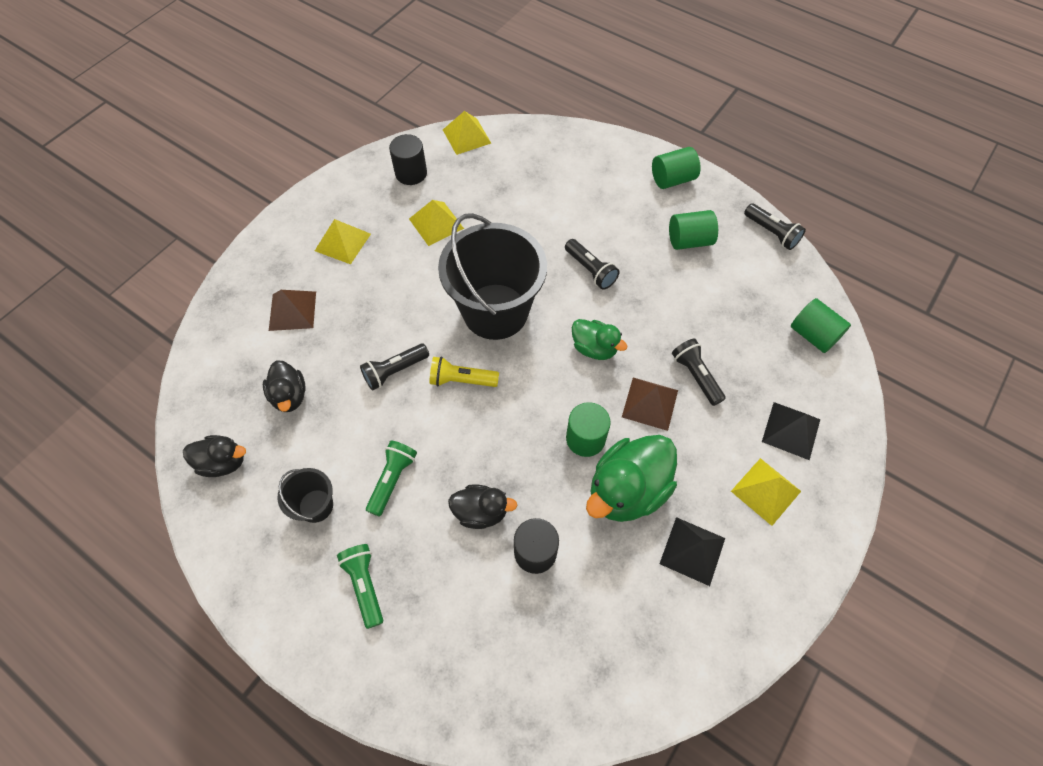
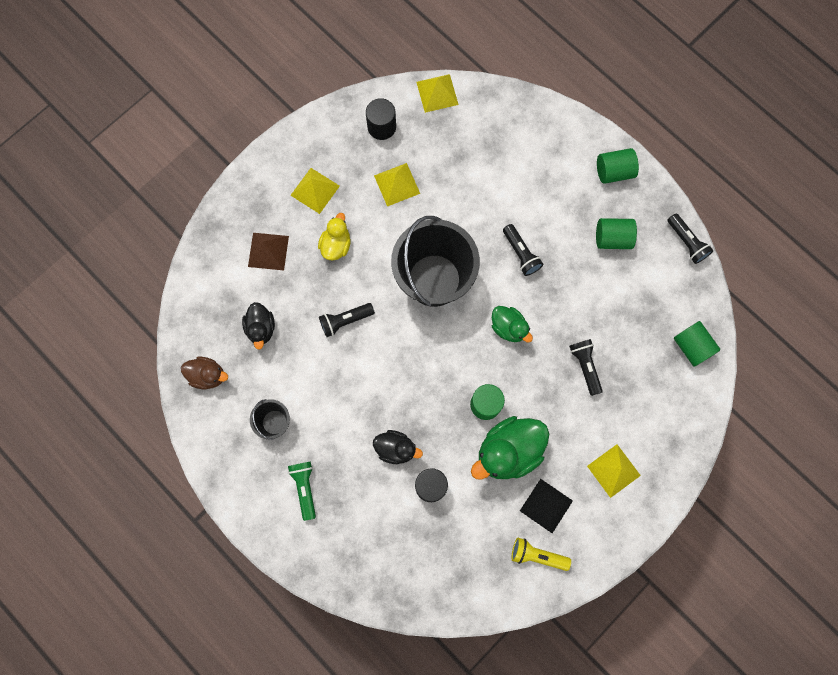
camera: 10 degrees right, 15 degrees up
(223, 462) = (208, 375): black duck -> brown duck
(374, 293) = (336, 245): none -> yellow duck
(392, 480) = (333, 412): green flashlight -> none
(461, 380) = (397, 338): yellow flashlight -> yellow flashlight (537, 555)
(650, 403) = (542, 384): brown pyramid -> none
(791, 430) = (648, 425): black pyramid -> none

